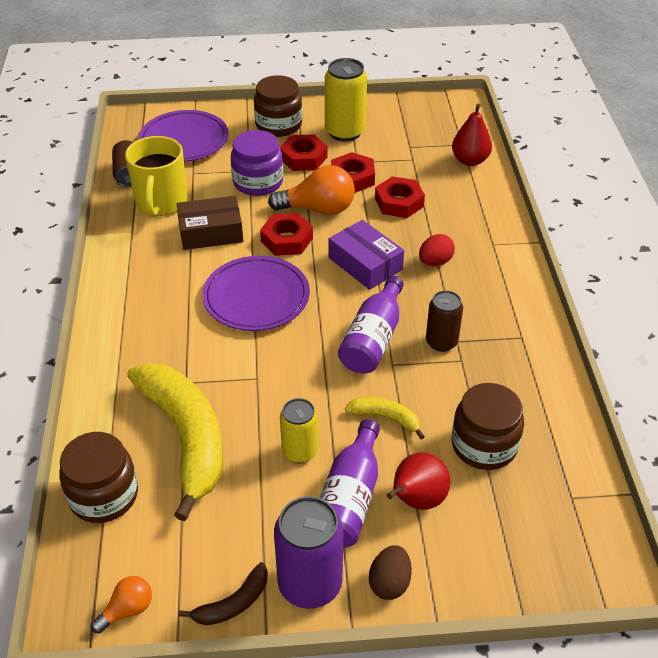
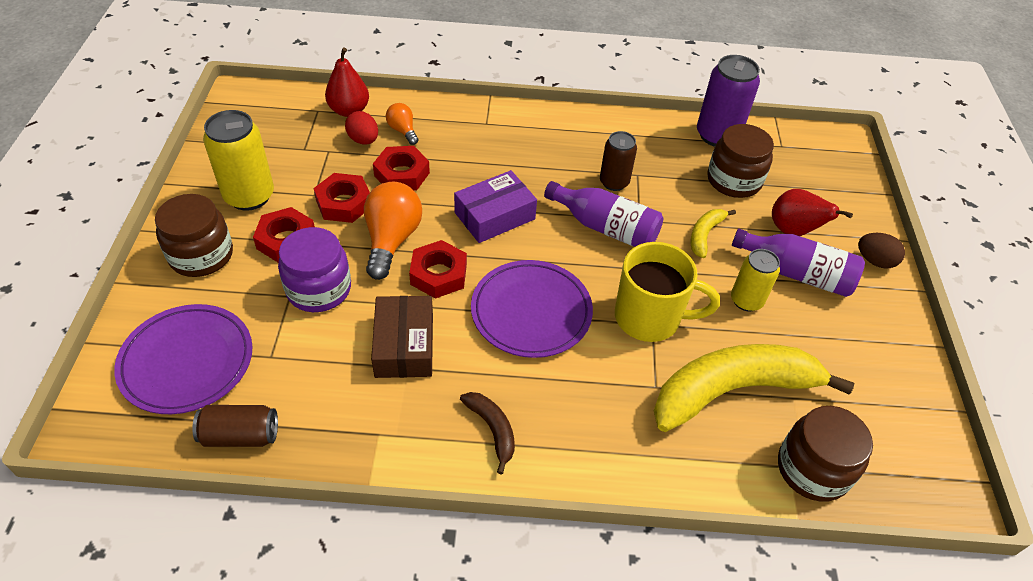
camera: 85 degrees left, 5 degrees up
(127, 610) = (938, 449): orange light bulb -> orange light bulb (403, 130)
(161, 203) = (325, 397): yellow mug -> yellow mug (649, 318)
(233, 603) = (914, 366): brown banana -> brown banana (492, 430)
(310, 584) = (885, 311): purple can -> purple can (717, 135)
(435, 262) = (503, 166): red egg -> red egg (363, 140)

